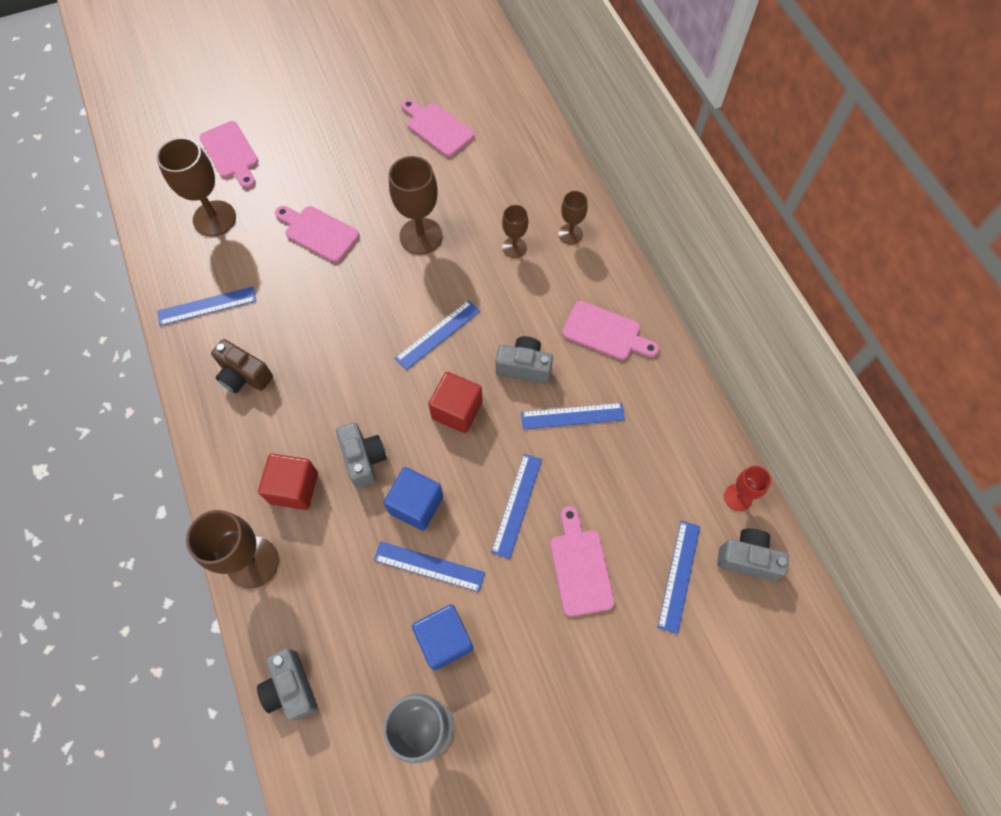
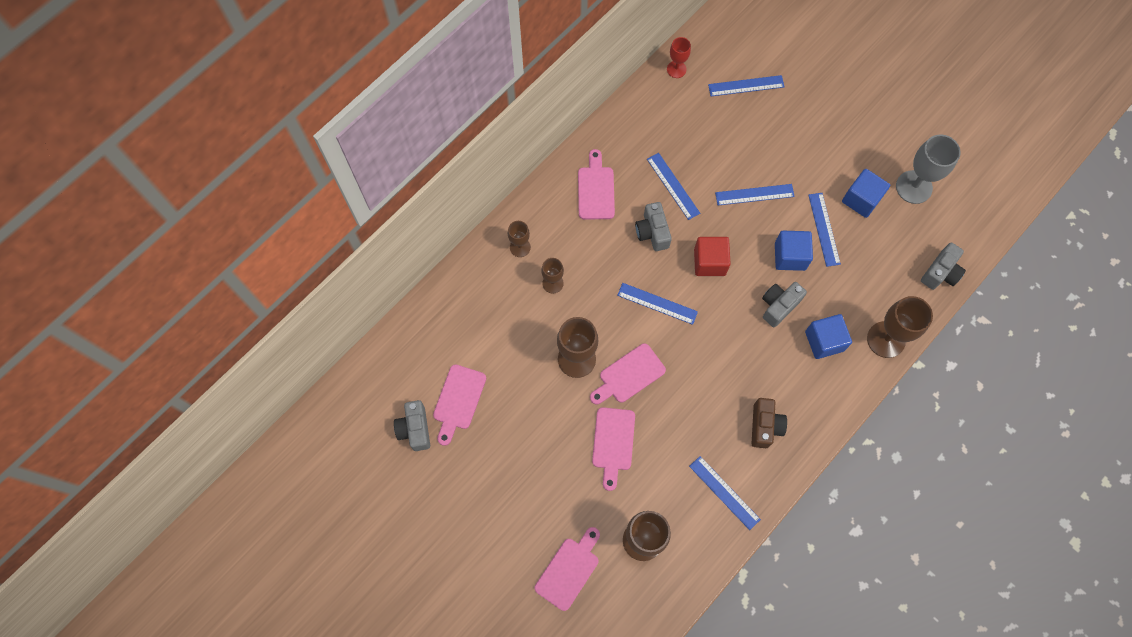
camera: 115 degrees left, 5 degrees up
(294, 488) = (824, 341): red cube -> blue cube
(580, 567) = (773, 142): pink cutting board -> pink cutting board (629, 375)
(747, 558) = (714, 53): grey camera -> grey camera (415, 429)

